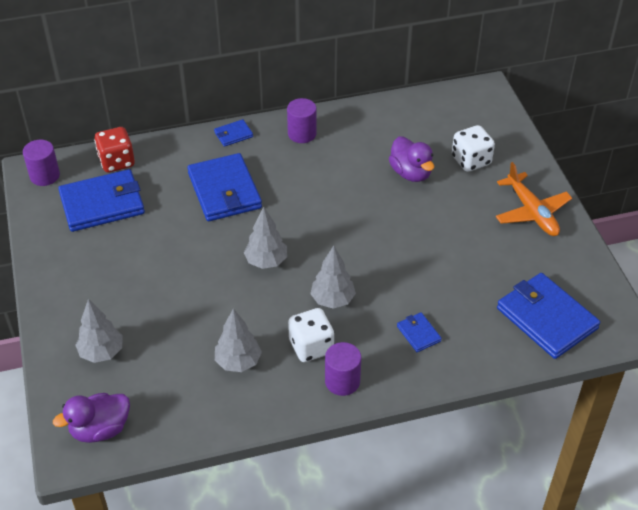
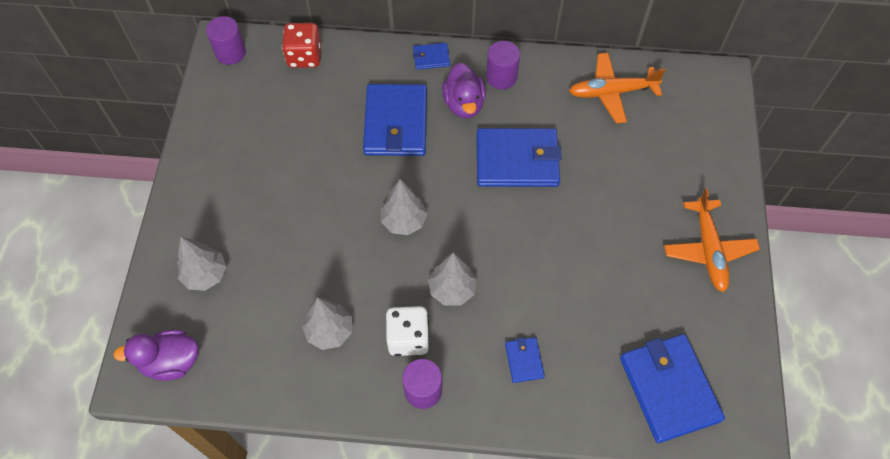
camera: 20 degrees right, 15 degrees up
(102, 204) = (272, 102): blue wallet -> blue wallet (517, 160)
(401, 122) = (612, 92): none -> orange plane
(411, 173) = (596, 160): purple duck -> purple duck (464, 104)
(471, 160) = (668, 164): white dice -> none

